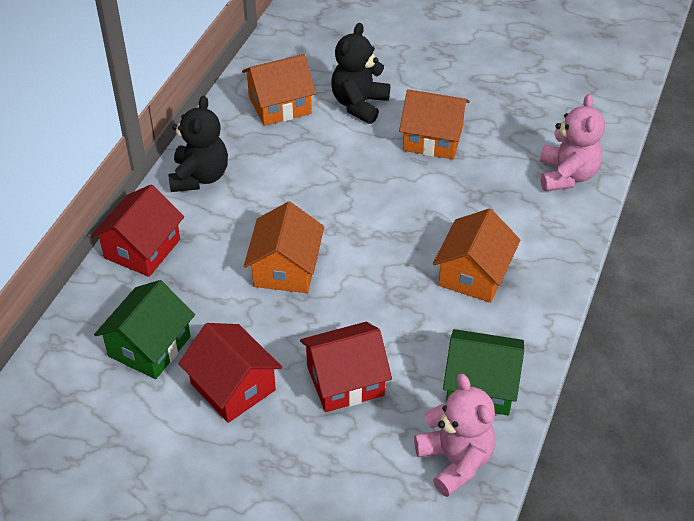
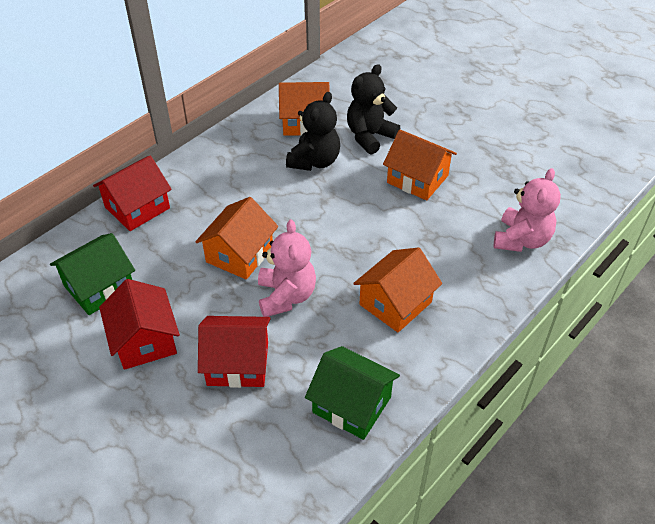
camera: 20 degrees right, 0 degrees up
(199, 177) = (212, 163): black teddy bear -> black teddy bear (314, 161)
(455, 461) = (295, 466): pink teddy bear -> pink teddy bear (286, 296)

